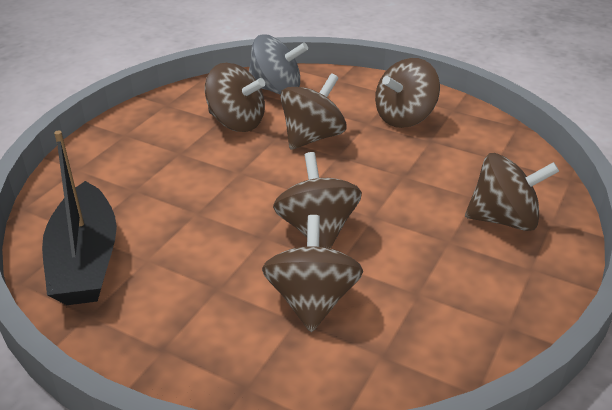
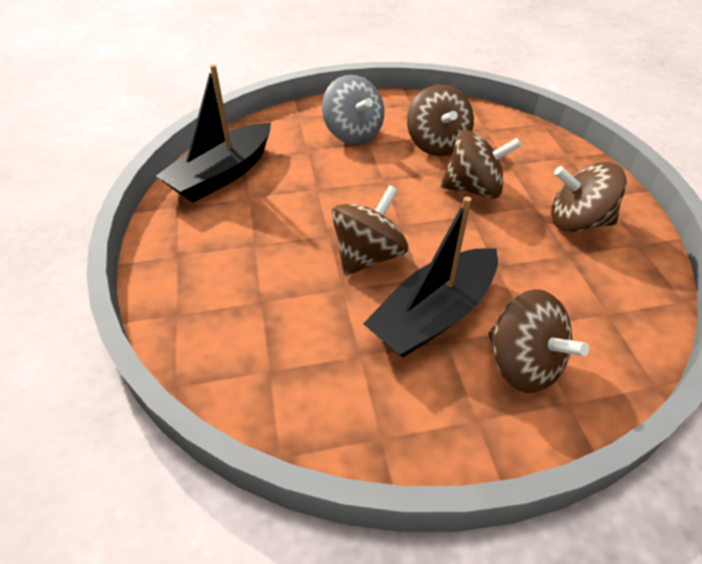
camera: 50 degrees right, 10 degrees up
(276, 89) = (505, 137): grey spinning top -> grey spinning top (353, 133)
(312, 300) = (289, 298): brown spinning top -> none
(417, 232) = (433, 314): none -> black boat

